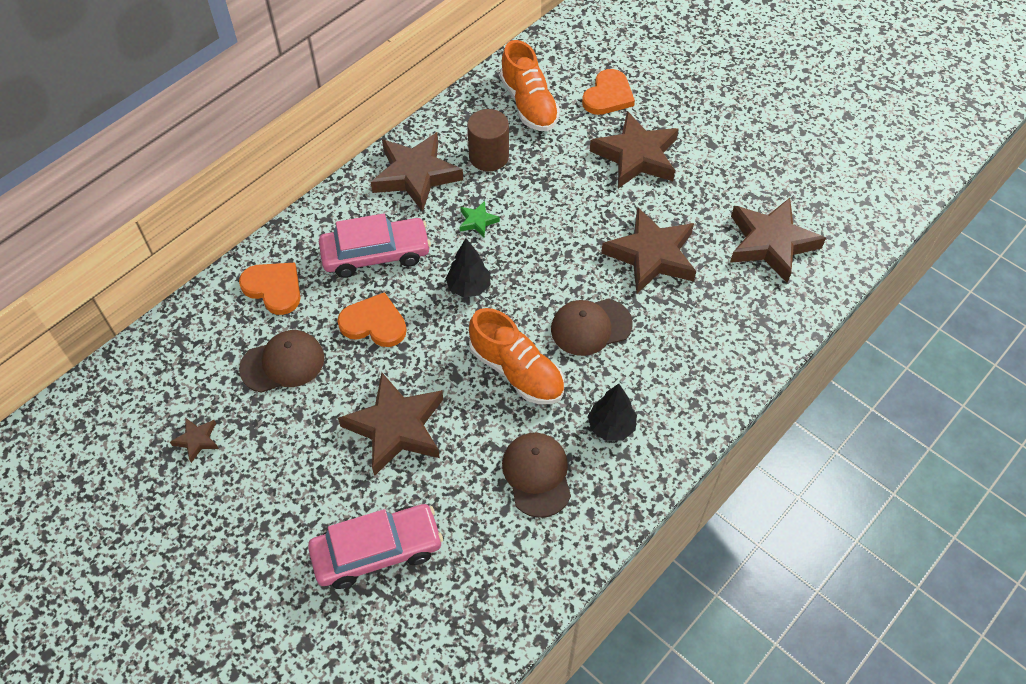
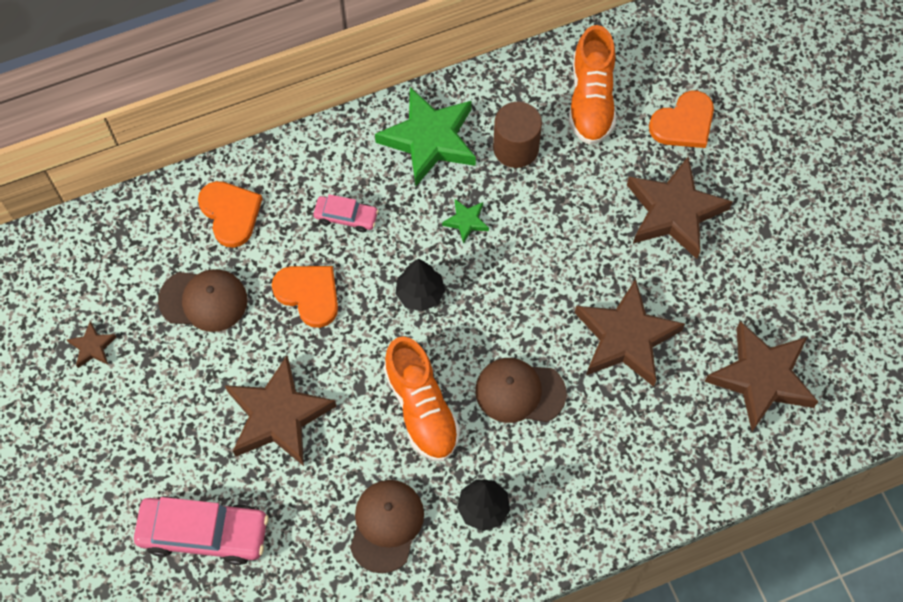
camera: 25 degrees right, 10 degrees up
(376, 254) = (346, 217): pink car -> pink car, size x0.53
(415, 175) = (429, 139): brown star -> green star

